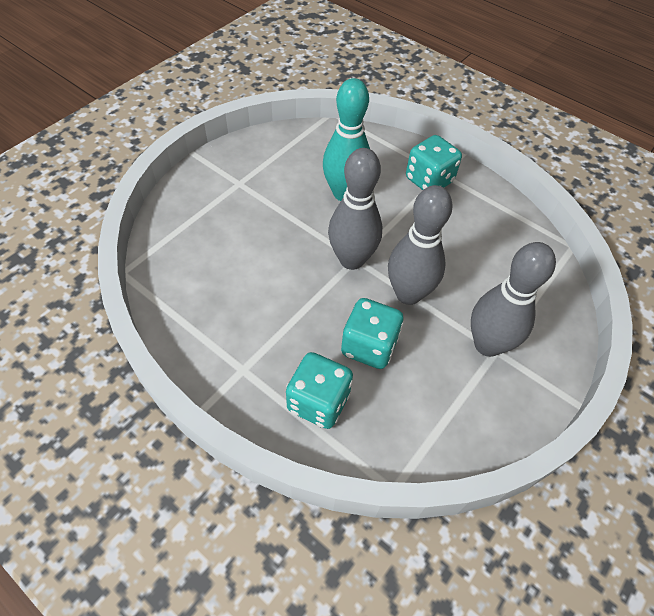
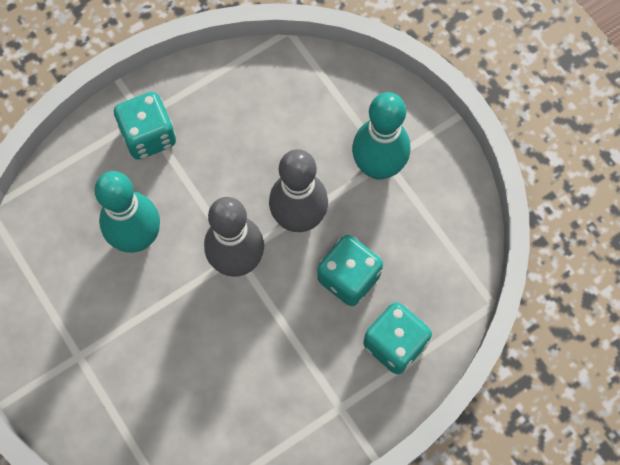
camera: 70 degrees left, 15 degrees up
(487, 344) = (378, 166): grey bowling pin -> turquoise bowling pin

